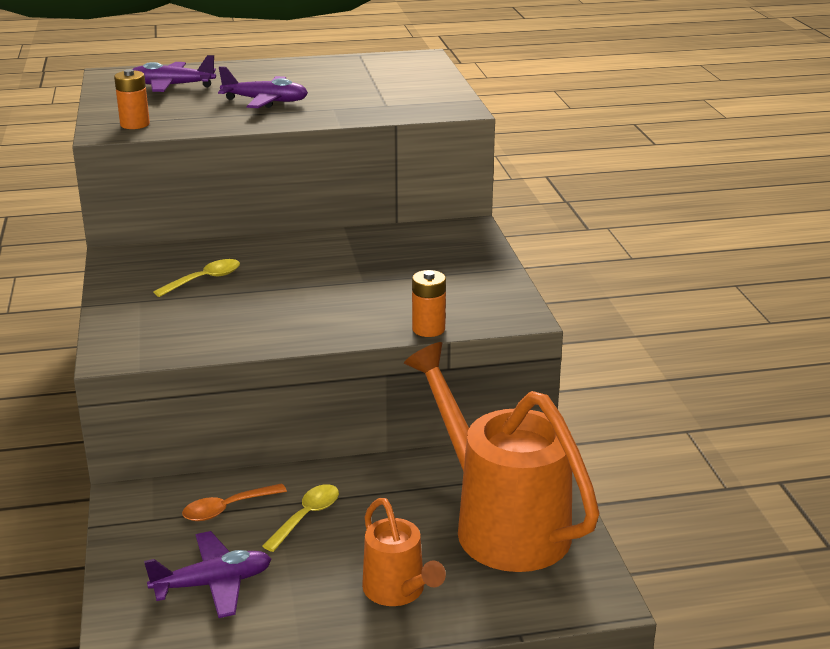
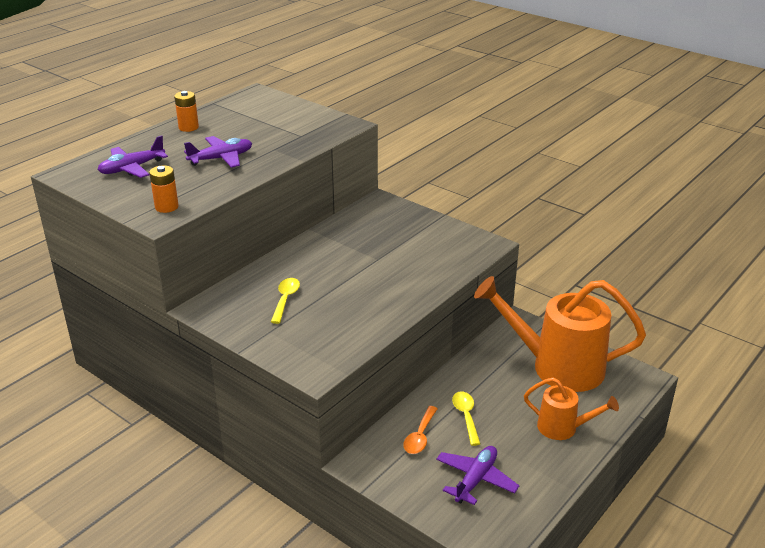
camera: 40 degrees left, 5 degrees up
(428, 329) = (458, 272): orange battery -> orange battery (188, 127)

